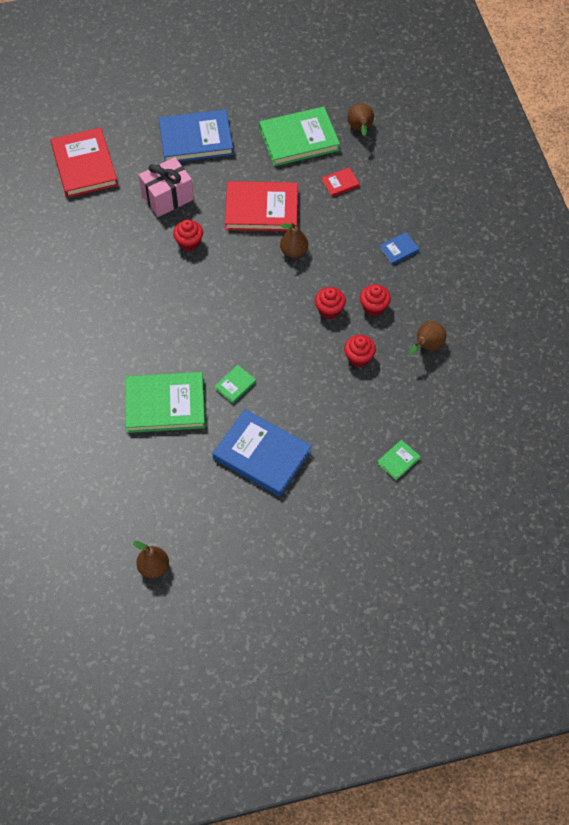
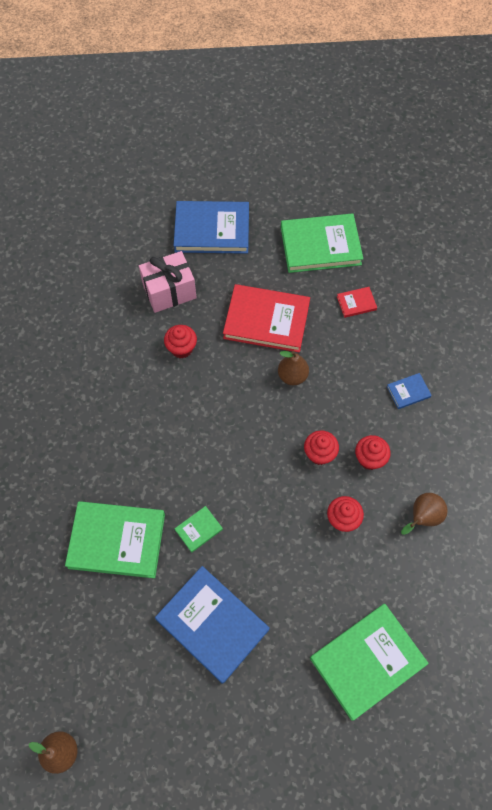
camera: 10 degrees right, 5 degrees up
(84, 165) = (91, 242): red book -> none
(360, 129) = (388, 243): brown pear -> none
(398, 461) = (367, 661): green book -> green book, size x2.25

